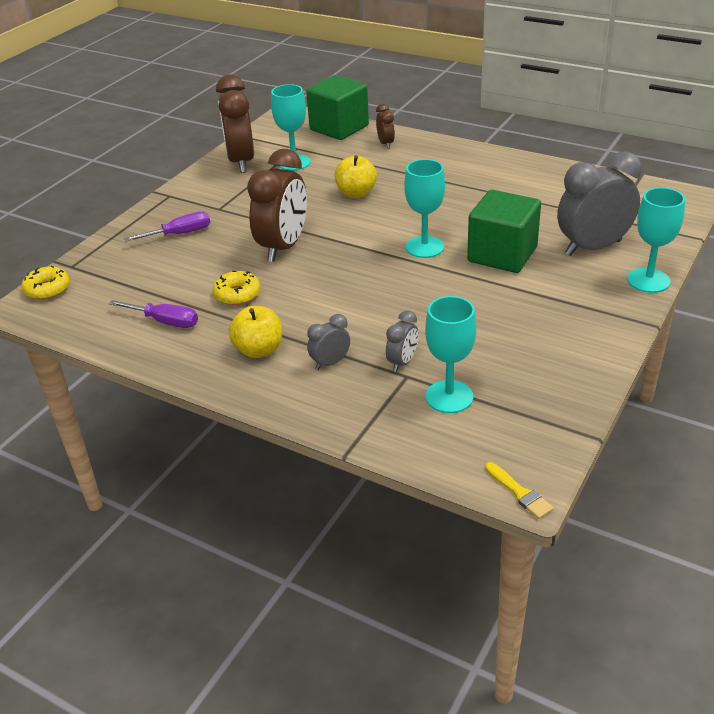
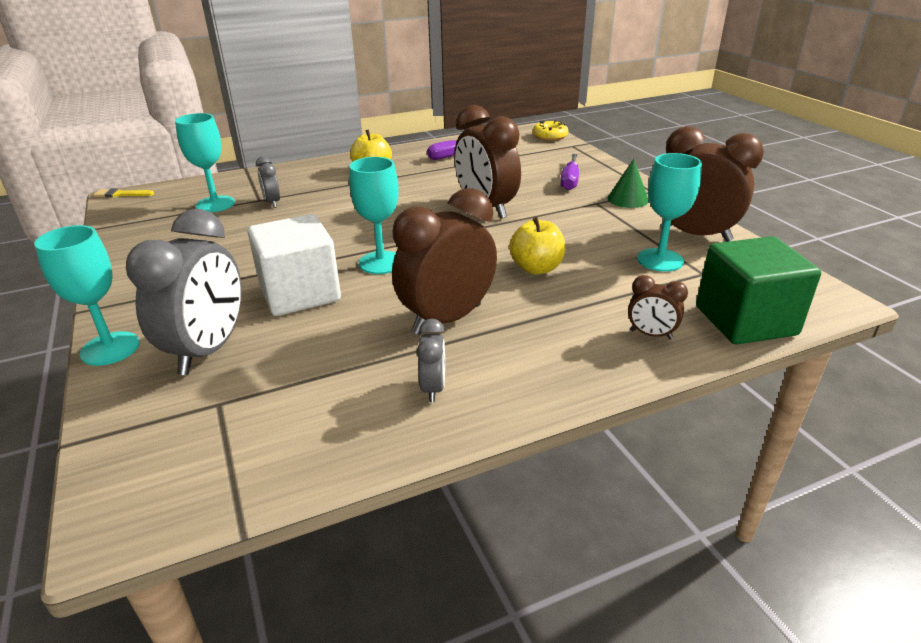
camera: 125 degrees right, 5 degrees down
(198, 199) = (628, 199): none -> green cone
(237, 294) = (446, 179): yellow donut -> none
(330, 363) = (318, 184): grey clock -> grey clock (433, 388)
(452, 196) = (447, 319): none -> brown clock
(502, 254) = (300, 293): green cube -> white cube

